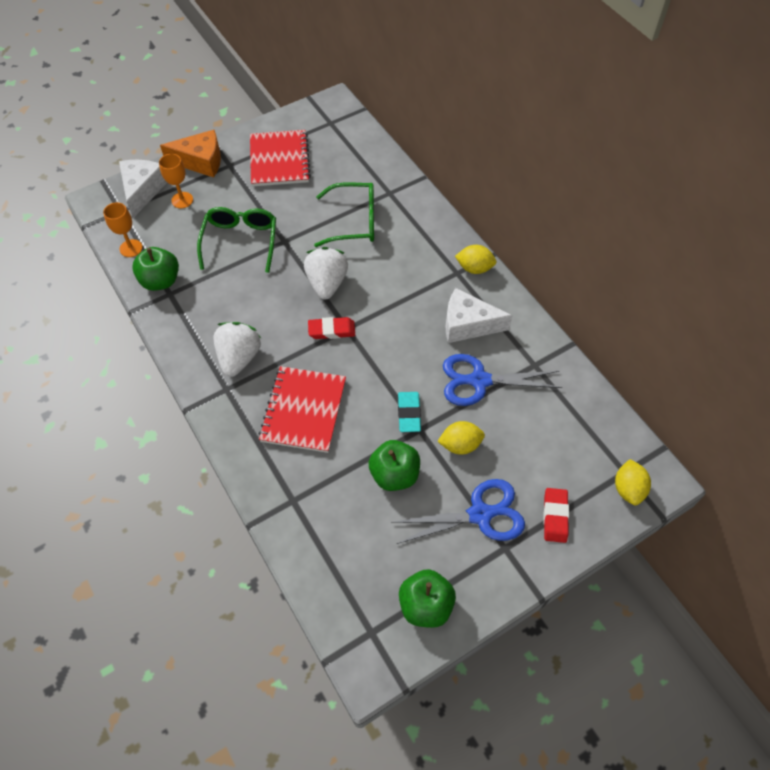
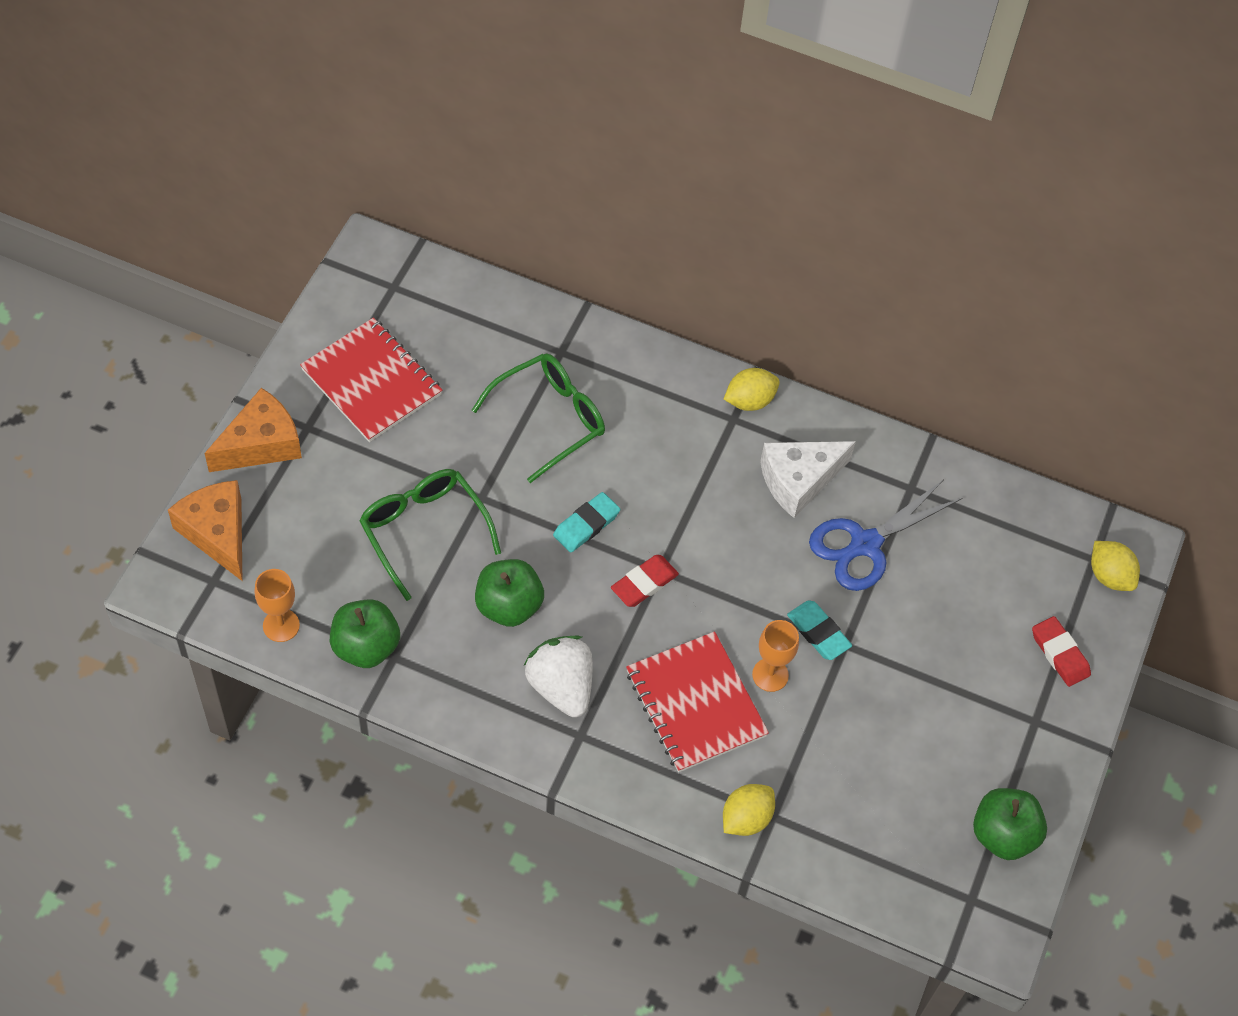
camera: 40 degrees left, 0 degrees up
(143, 190) = (217, 533): white cheese -> orange cheese
(182, 200) = (288, 516): orange goblet -> orange goblet (770, 675)
(327, 283) = (586, 525): white strawberry -> turquoise eraser
(394, 474) = (859, 714): green apple -> green apple (508, 606)
(460, 445) = (903, 635): yellow lemon -> yellow lemon (746, 818)
(481, 514) = (984, 700): blue scissors -> none

